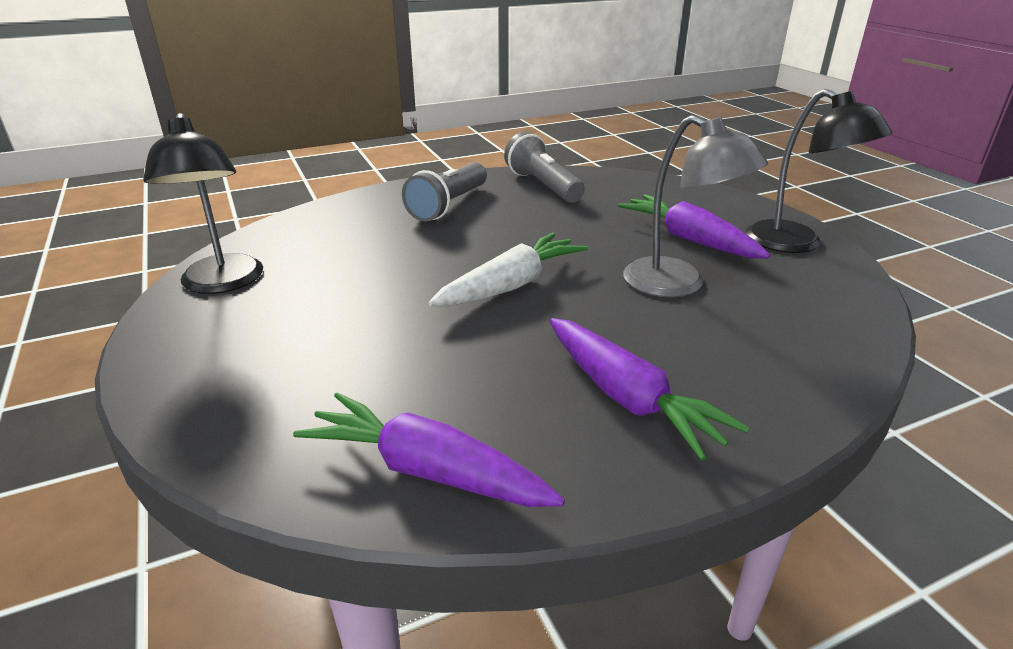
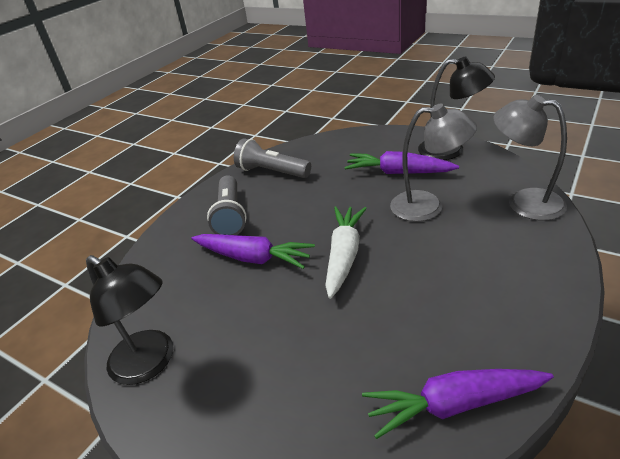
camera: 30 degrees left, 5 degrees up
(629, 398) = (490, 293): purple carrot -> purple carrot (253, 258)
(824, 335) = (524, 202): none -> grey lamp

